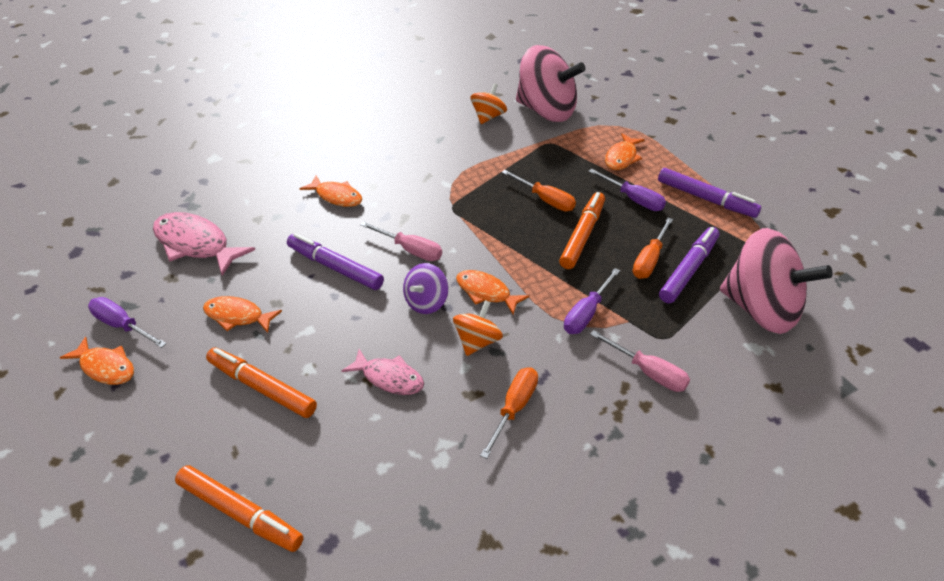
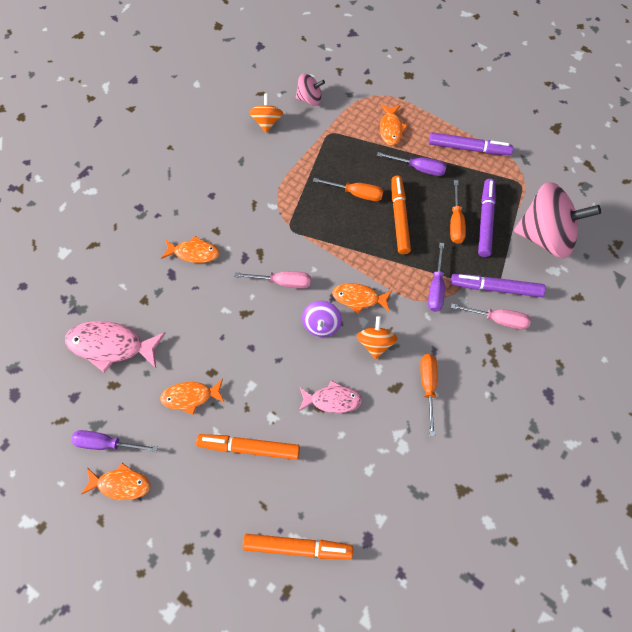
camera: 25 degrees left, 20 degrees up
(335, 267) = (236, 322): purple marker -> purple marker (495, 288)
(546, 111) = (310, 99): pink spinning top -> pink spinning top, size x0.49

